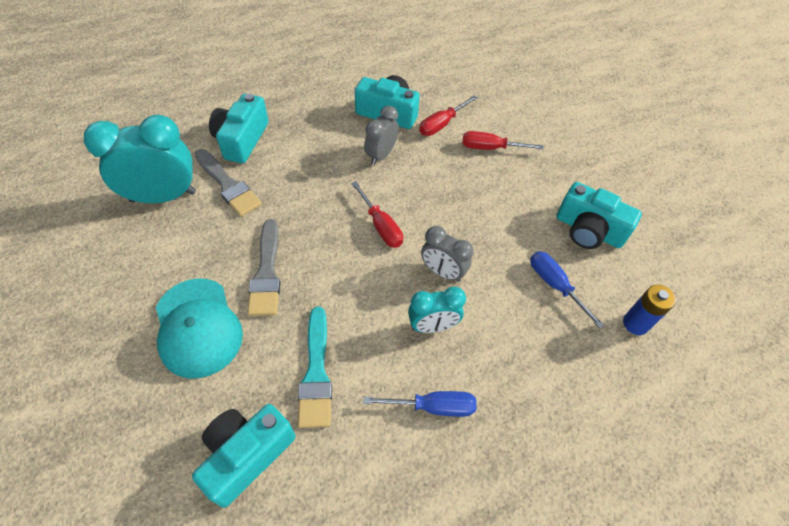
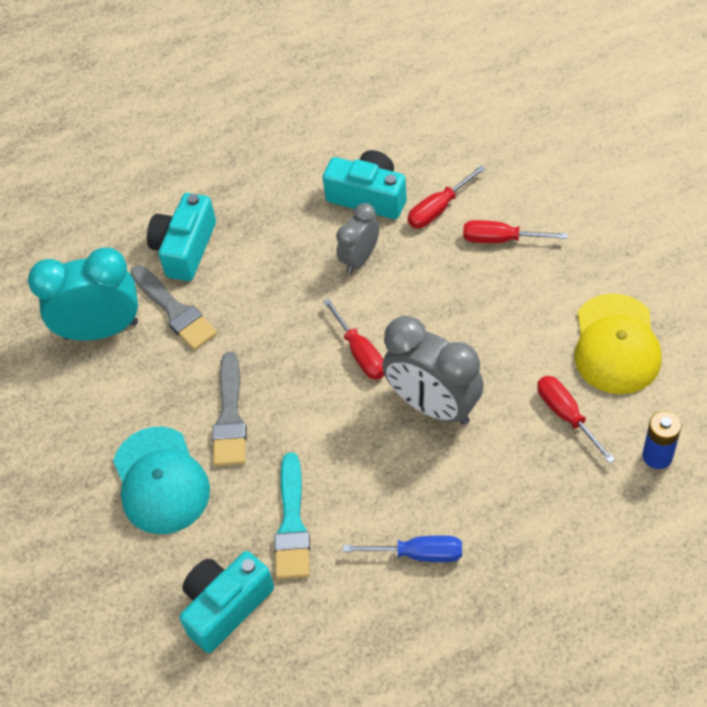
camera: 10 degrees right, 0 degrees up
(432, 326) = (420, 469): turquoise clock -> none
(442, 272) = (433, 406): grey clock -> grey clock, size x1.74
(555, 285) = (567, 416): blue screwdriver -> red screwdriver
(588, 230) = (616, 344): turquoise camera -> yellow cap

